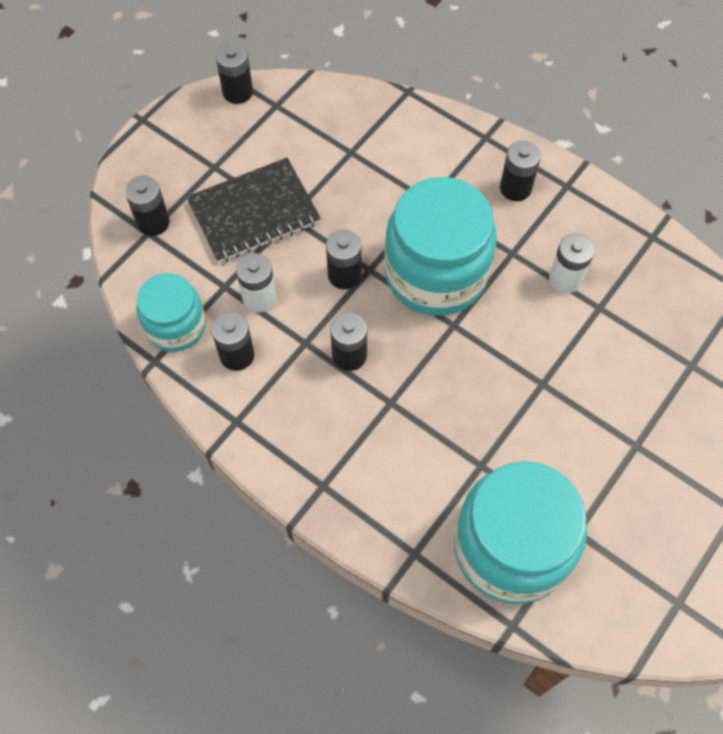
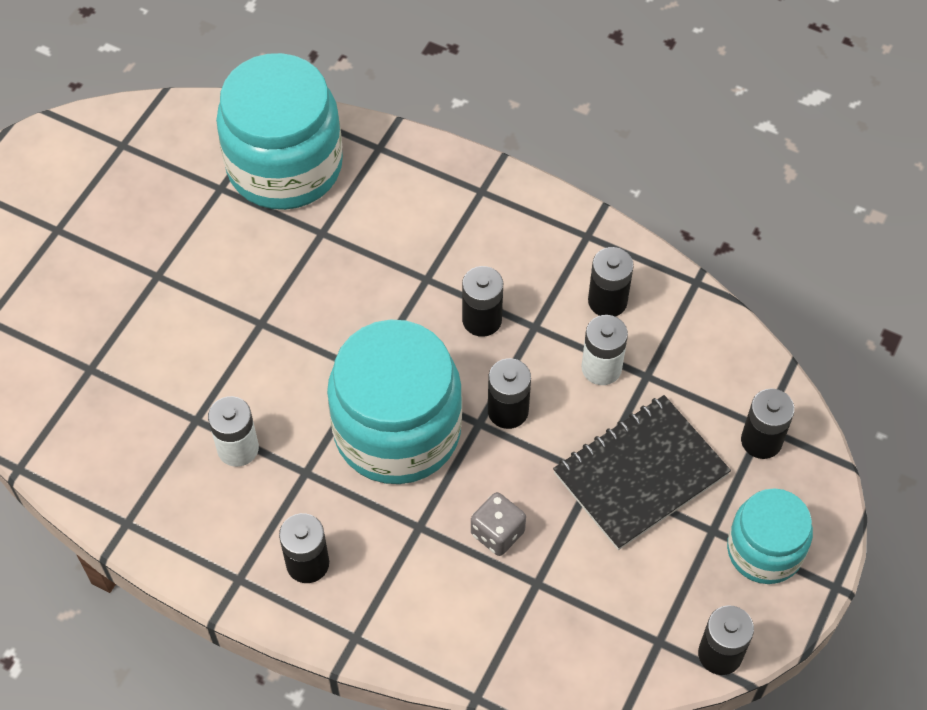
camera: 170 degrees right, 5 degrees down
(176, 326) = (687, 322): turquoise jar -> turquoise jar (764, 550)
(372, 188) = (497, 533): none -> grey dice

